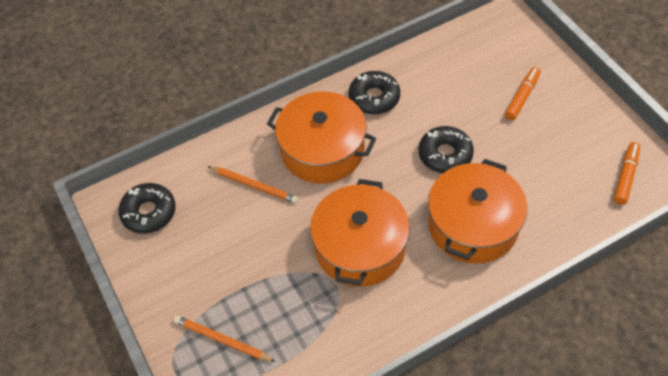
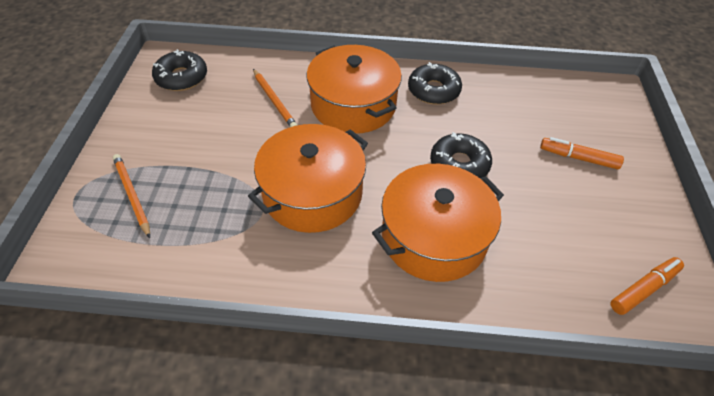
camera: 30 degrees right, 5 degrees down
(522, 97) = (578, 158): orange marker -> orange marker turned 135 degrees counterclockwise

